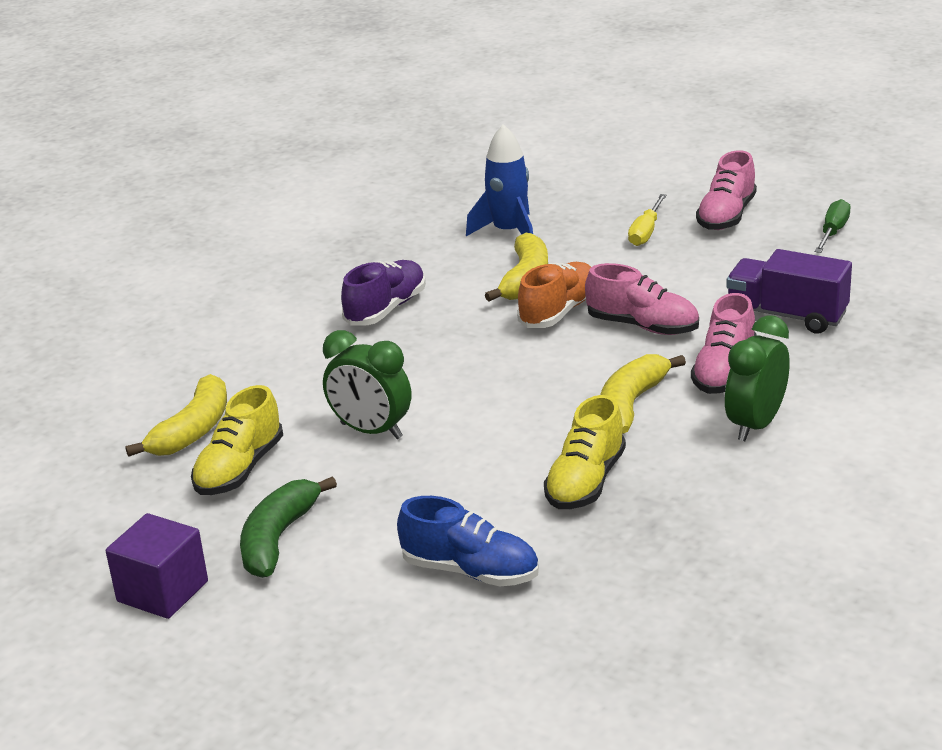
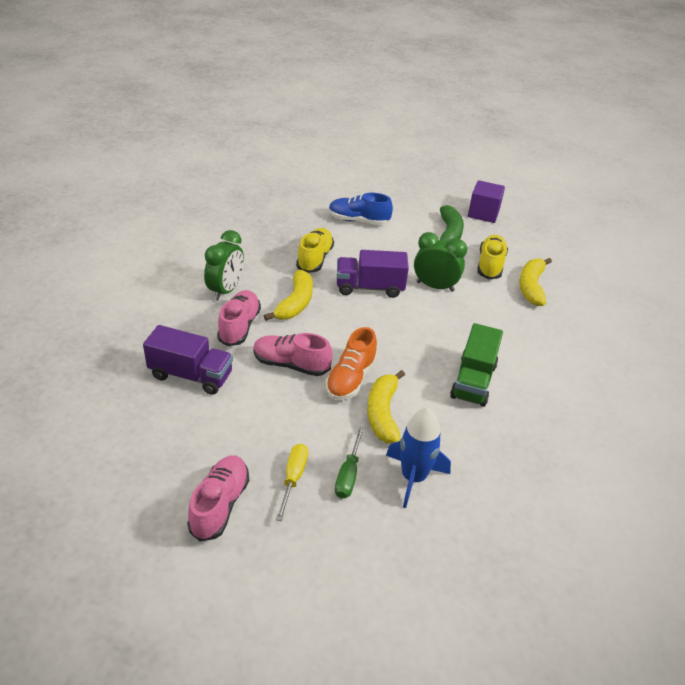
camera: 165 degrees right, 10 degrees up
(386, 309) = (473, 381): purple shoe -> green truck
(492, 429) = (370, 287): none -> purple truck
(833, 232) = (129, 479): green screwdriver -> green screwdriver (348, 474)

